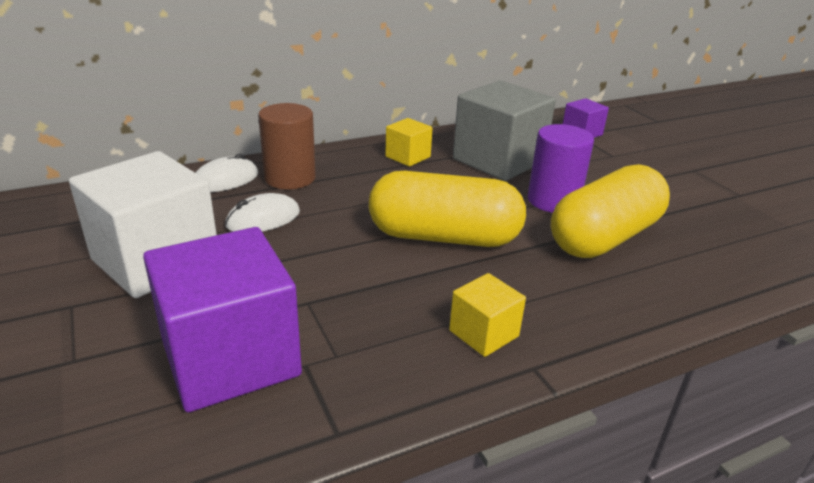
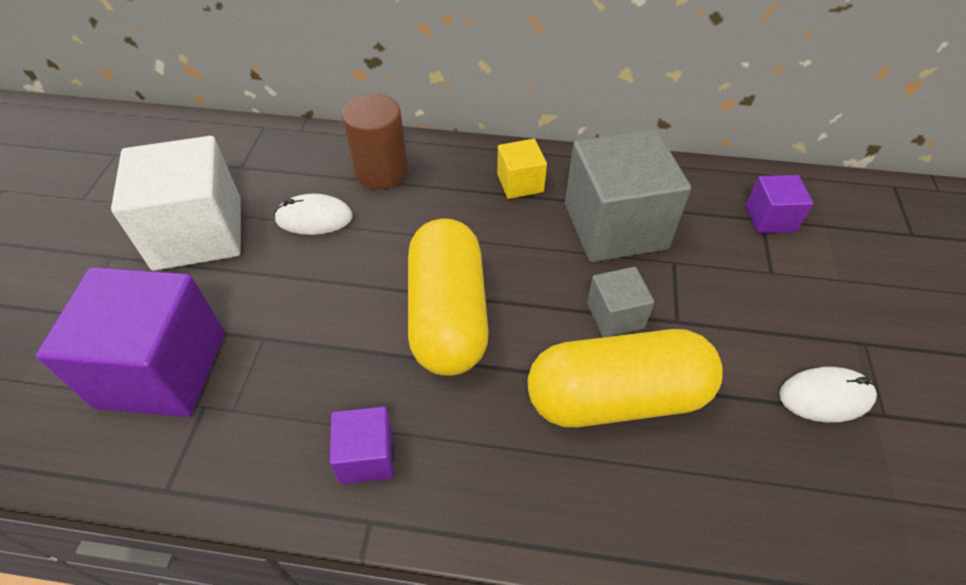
camera: 35 degrees right, 20 degrees up
(225, 180) = (326, 153): white mouse -> white mouse (825, 397)
(444, 237) = (448, 315): yellow capsule -> yellow capsule turned 45 degrees clockwise
(483, 333) = (366, 456): yellow cube -> purple cube
(553, 201) = (615, 315): purple cylinder -> grey cube

